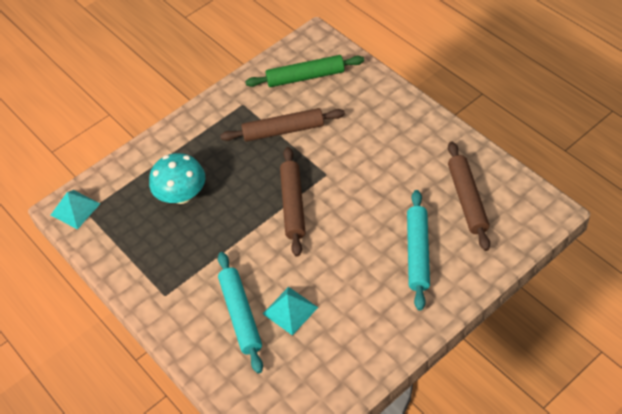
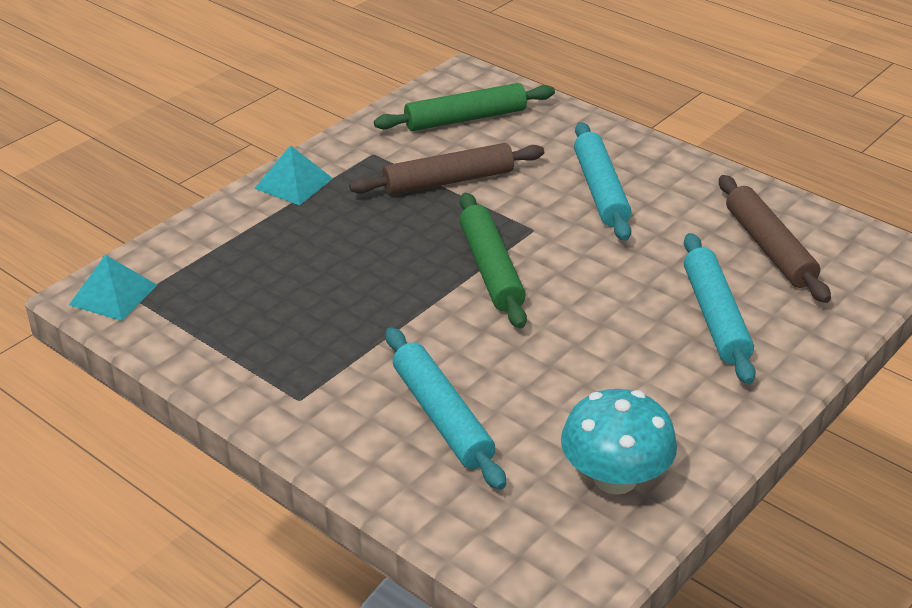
camera: 15 degrees left, 15 degrees down
(182, 195) = (299, 267): turquoise mushroom -> turquoise mushroom (615, 478)
(290, 310) = (526, 404): turquoise pyramid -> turquoise pyramid (293, 183)
(293, 205) = (491, 269): brown rolling pin -> green rolling pin
(375, 144) = (600, 190): none -> turquoise rolling pin

